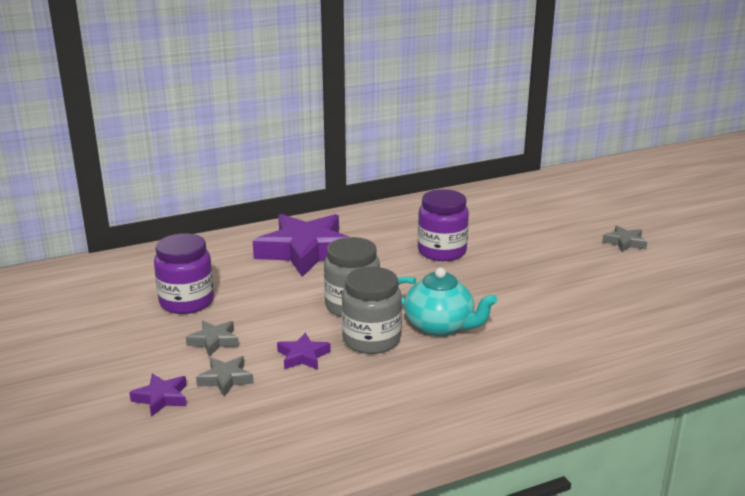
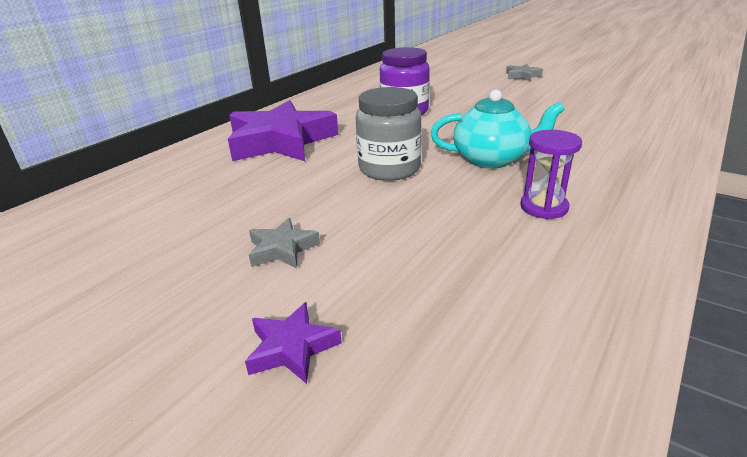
camera: 30 degrees left, 5 degrees up
(186, 302) = (197, 221): purple jar -> none
(225, 379) = (351, 286): grey star -> none
(303, 356) = (406, 227): purple star -> none
(371, 340) = (451, 189): grey jar -> none
(414, 379) = (544, 207): none -> purple hourglass

